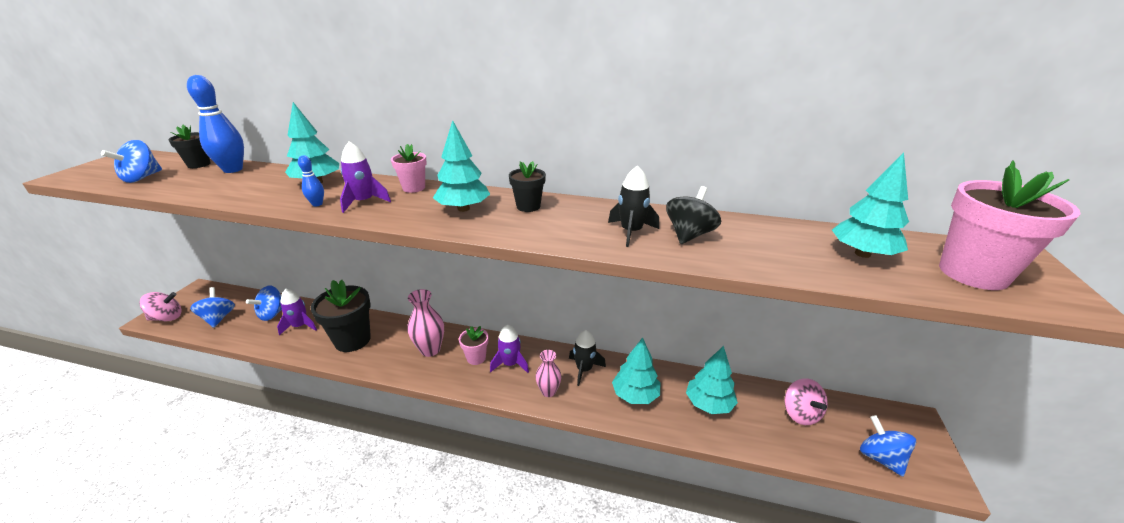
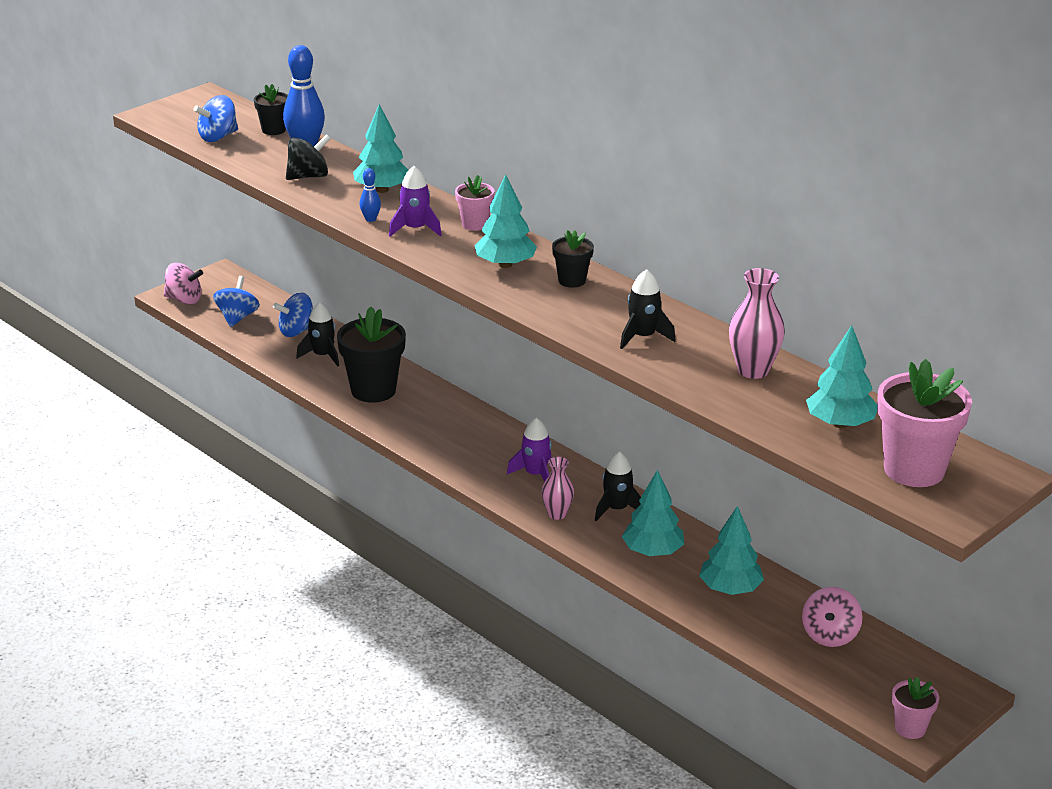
camera: 30 degrees right, 0 degrees up
(300, 326) = (322, 355): purple rocket -> black rocket
(430, 350) = (454, 429): pink vase -> pink vase (753, 370)
(476, 358) = (500, 455): pink flower pot -> pink flower pot (910, 728)
(689, 235) = (696, 356): black spinning top -> black spinning top (308, 176)
(880, 458) = (869, 696): blue spinning top -> none

